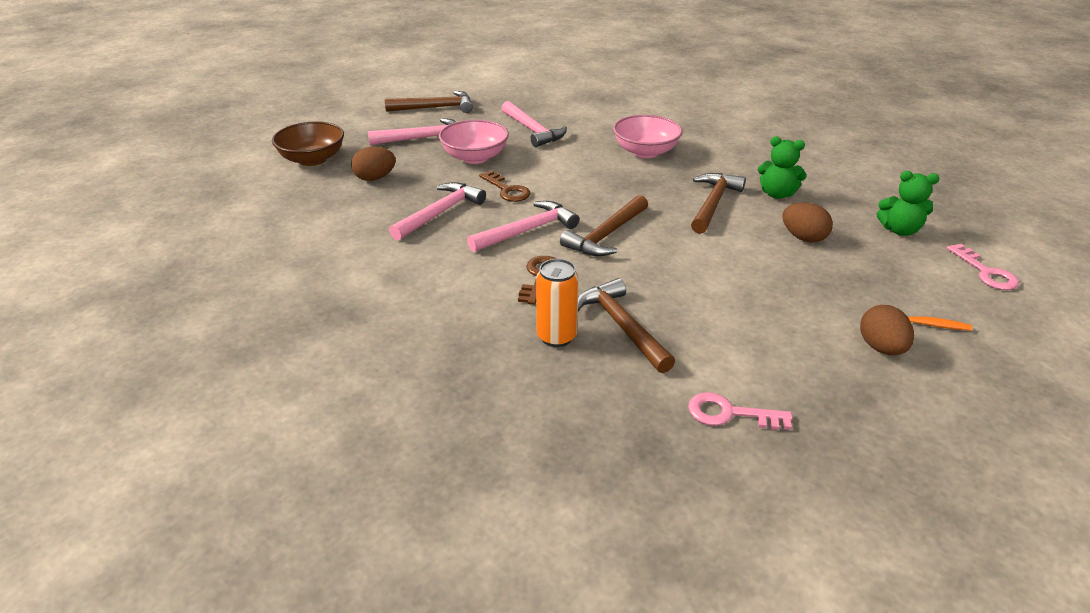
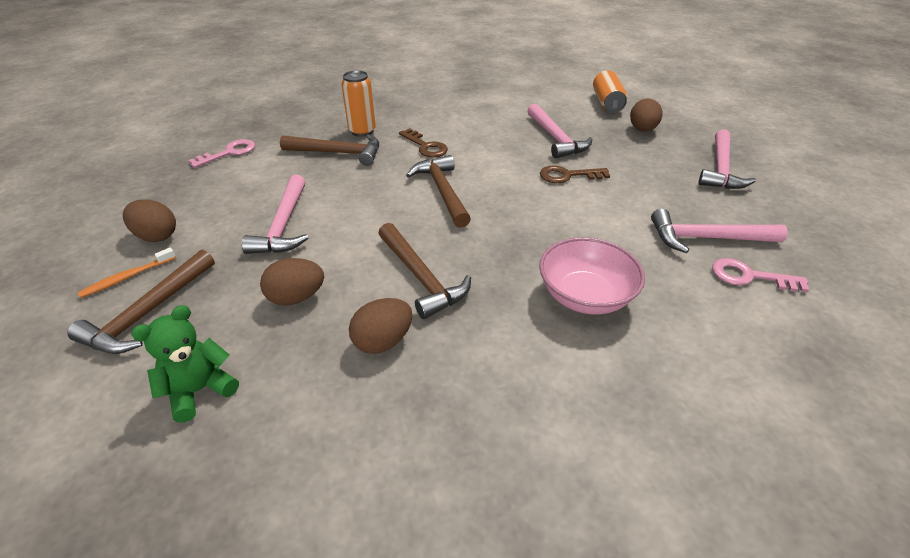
camera: 125 degrees right, 5 degrees up
(312, 159) = (700, 115): brown bowl -> none
(319, 207) = (607, 103): none -> orange can
(435, 108) = (815, 198): brown hammer -> brown hammer (149, 313)
(475, 157) = (653, 181): pink bowl -> none
(527, 230) = (490, 162): pink hammer -> pink hammer (284, 225)
(777, 194) = (383, 341): green teddy bear -> brown egg
(985, 272) = (67, 391): pink key -> pink key (749, 276)

